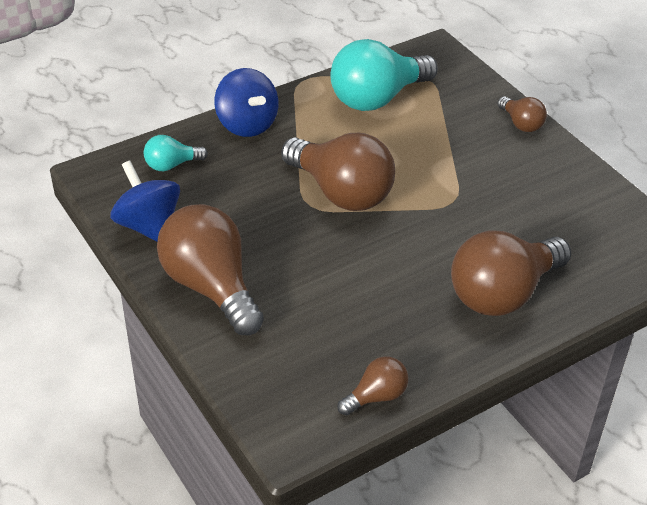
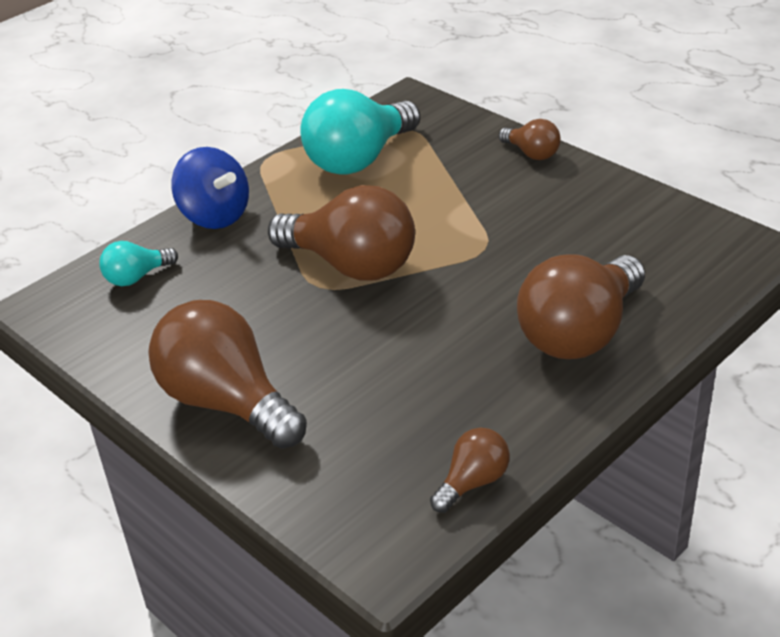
camera: 10 degrees left, 5 degrees down
(148, 226) = (128, 350): blue spinning top -> none

